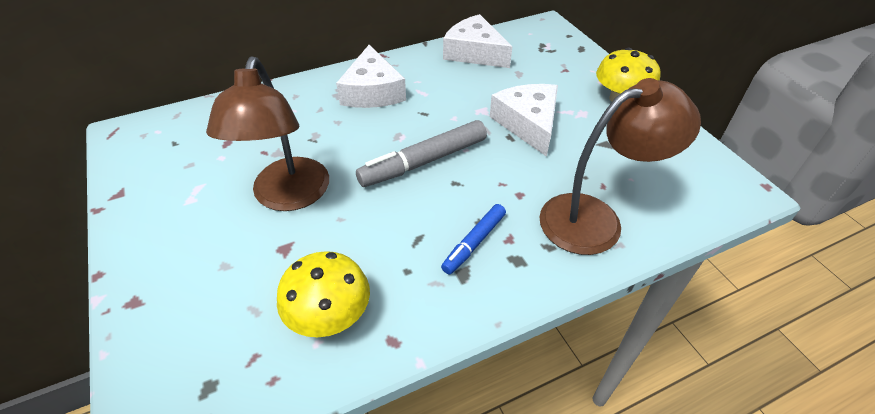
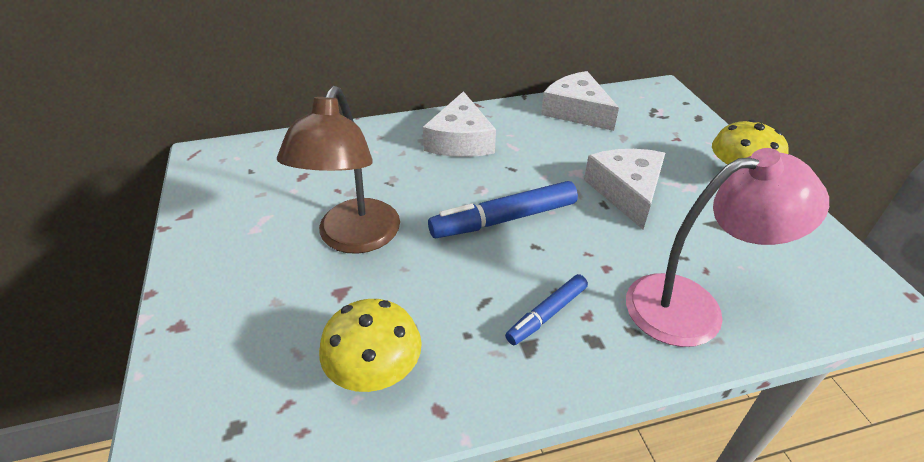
camera: 10 degrees right, 5 degrees down
(424, 162) = (504, 219): grey marker -> blue marker
(595, 219) = (692, 306): brown lamp -> pink lamp

